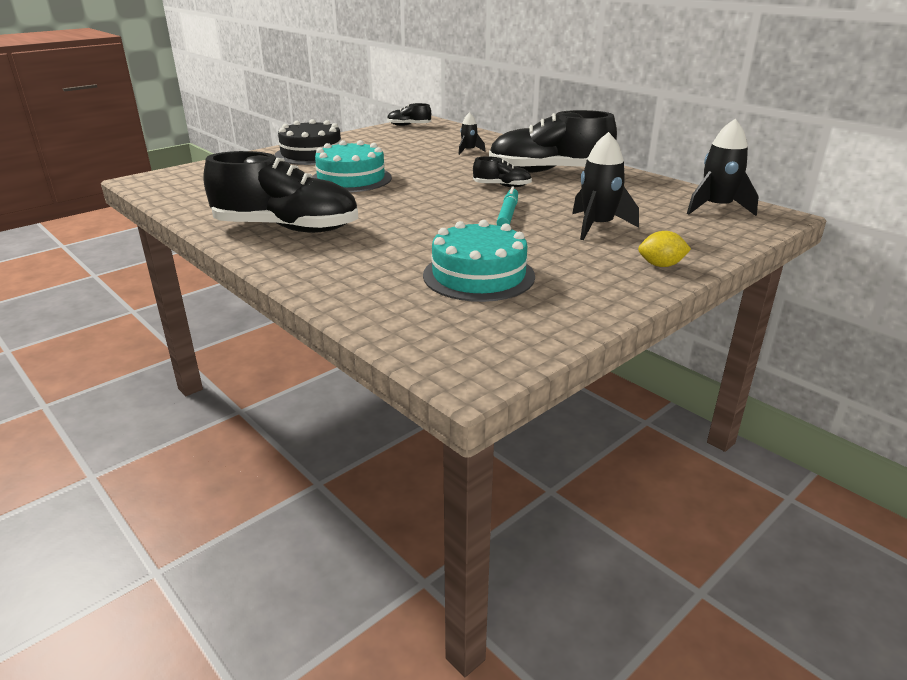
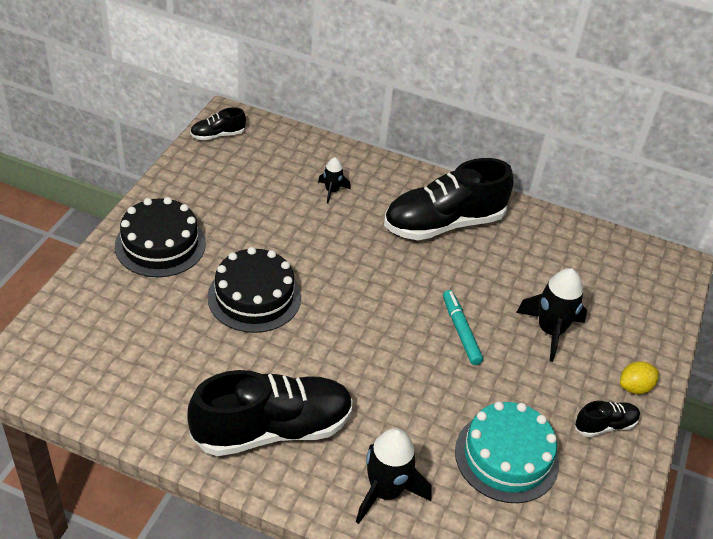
camera: 30 degrees left, 15 degrees up
(351, 179) = (254, 297): turquoise cake -> black cake
(502, 186) = (418, 270): black shoe -> black shoe (605, 425)
(716, 208) = (626, 263): black rocket -> black rocket (385, 491)

